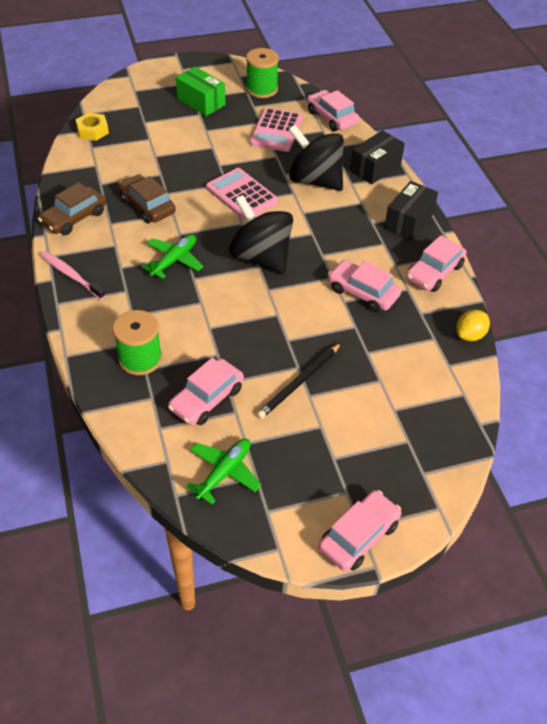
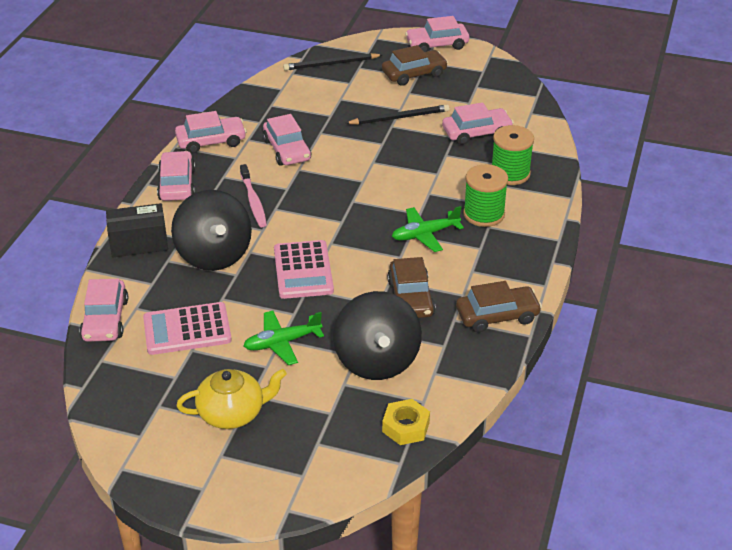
camera: 145 degrees left, 10 degrees down
(71, 275) = (532, 259): pink toothbrush -> pink toothbrush (253, 201)
(201, 102) = (232, 413): green box -> yellow teapot
(224, 472) = (496, 95): green plane -> green plane (282, 343)
(261, 257) = (343, 207): black spinning top -> black spinning top (377, 361)
(262, 89) = (136, 399): green spool -> green spool (484, 214)
(276, 131) = (187, 329): pink calculator -> pink calculator turned 150 degrees counterclockwise
(340, 461) = (414, 74): none -> brown car
(408, 221) = (177, 184): black box -> pink car
(441, 429) = (331, 64): none -> black pencil
(470, 335) = (242, 97): yellow lemon -> none

